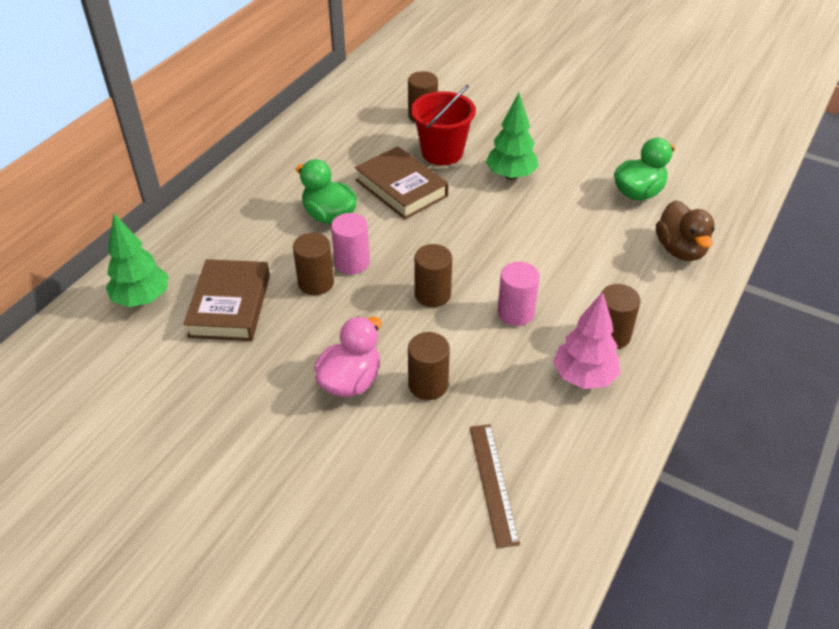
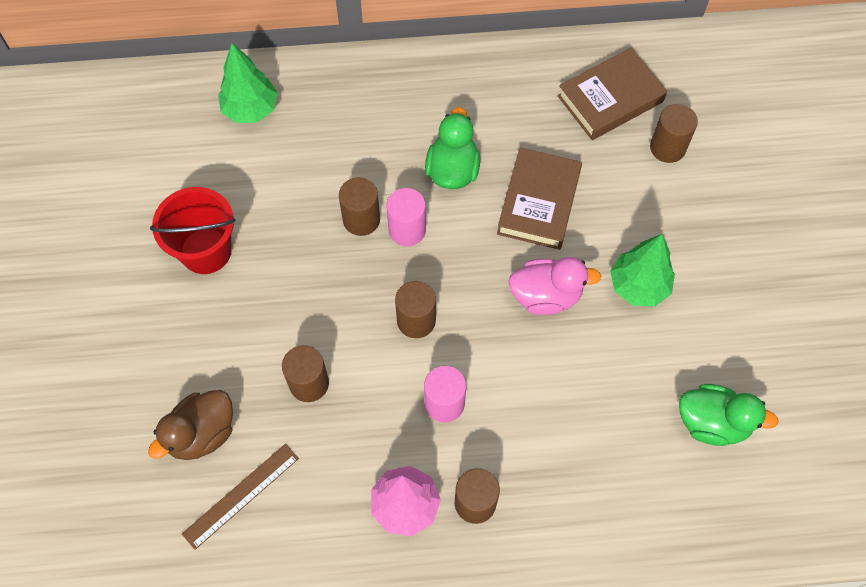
camera: 55 degrees right, 20 degrees up
(230, 305) = (289, 176): brown book -> brown book (610, 99)
(350, 381) = (272, 322): pink duck -> pink duck (546, 295)
(442, 152) = (623, 203): red bucket -> red bucket (206, 251)
(680, 249) = (650, 508): brown duck -> brown duck (202, 434)

